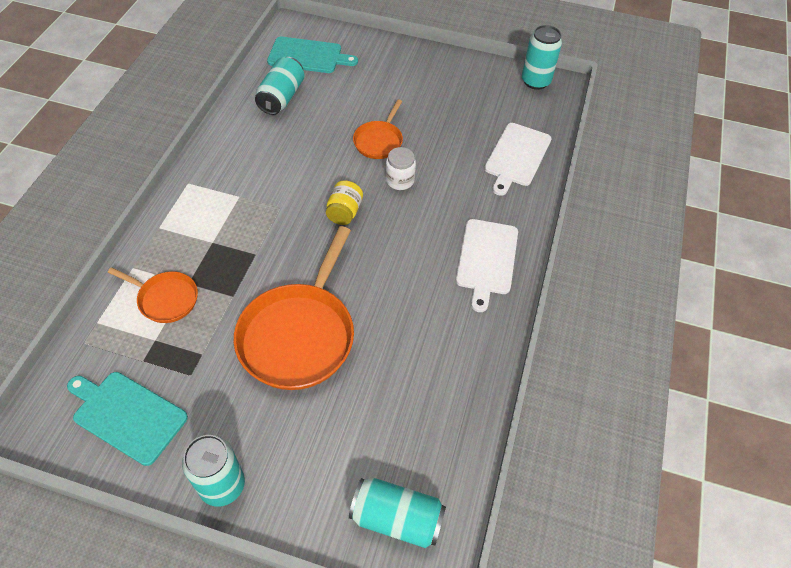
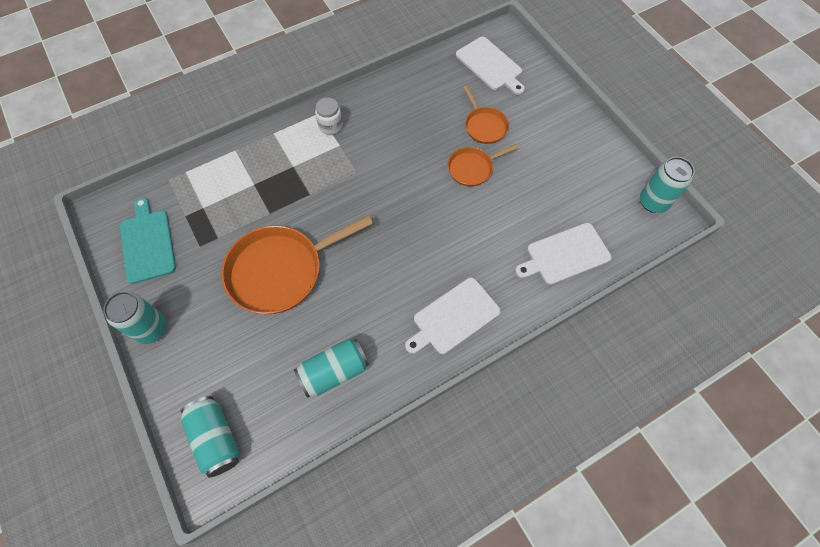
camera: 45 degrees right, 10 degrees up
(165, 299) = (232, 185): orange pan -> orange pan (484, 126)
(281, 97) = (439, 88): turquoise can -> turquoise can (334, 372)
(308, 56) = (490, 65): turquoise cutting board -> white cutting board
(344, 212) = (393, 206): yellow jar -> none
(400, 180) = (455, 209): white jar -> white jar (330, 125)

